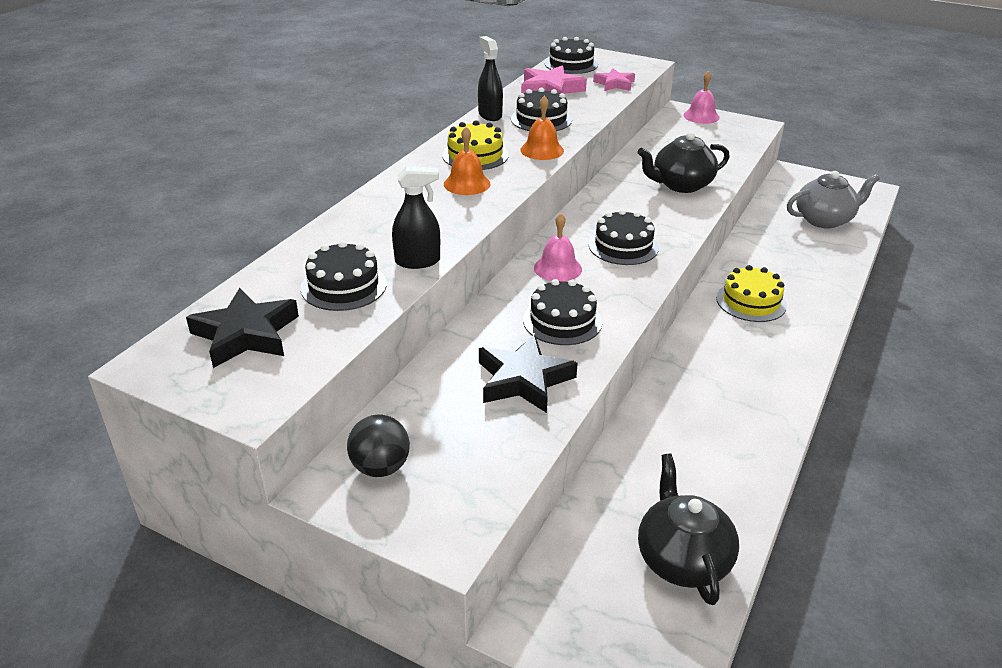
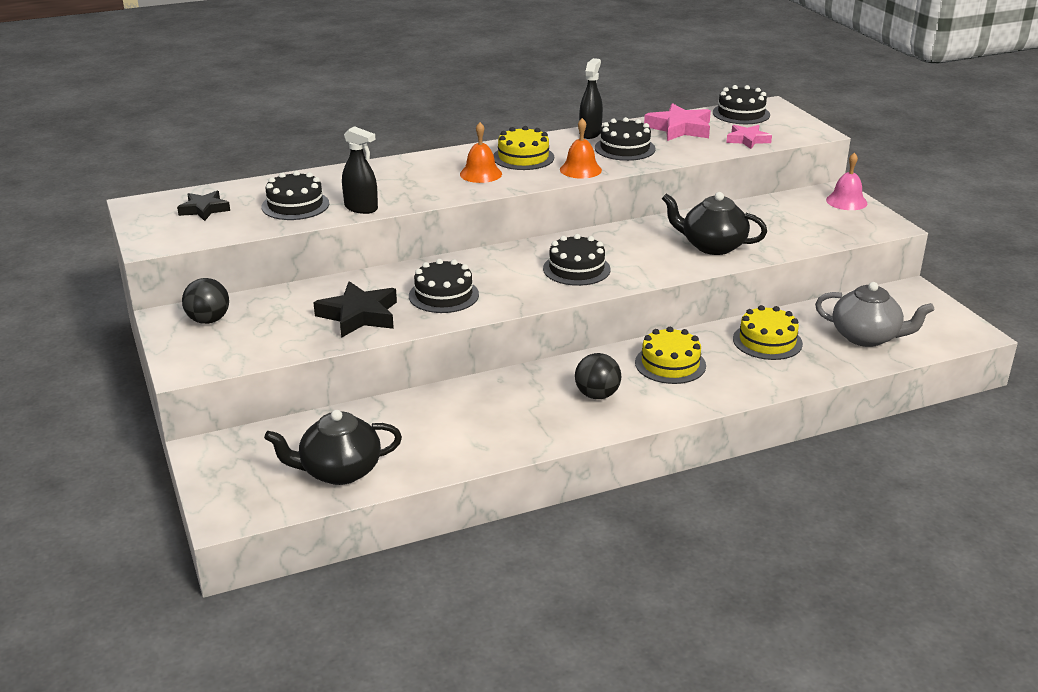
camera: 40 degrees right, 5 degrees down
(246, 334) = (204, 209): black star -> black star, size x0.64
(557, 268) = (500, 264): pink bell -> none
(682, 559) = (339, 471): black teapot -> black teapot turned 135 degrees counterclockwise
(748, 356) = (597, 395): none -> black ball
(777, 251) = (767, 341): none -> yellow cake

